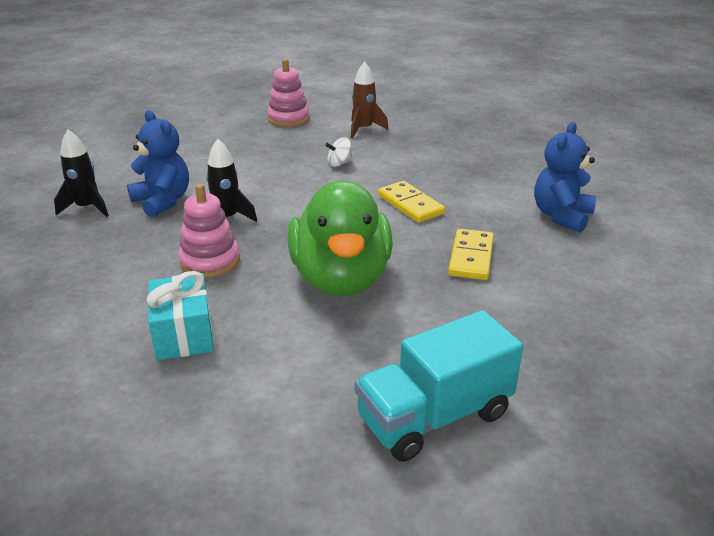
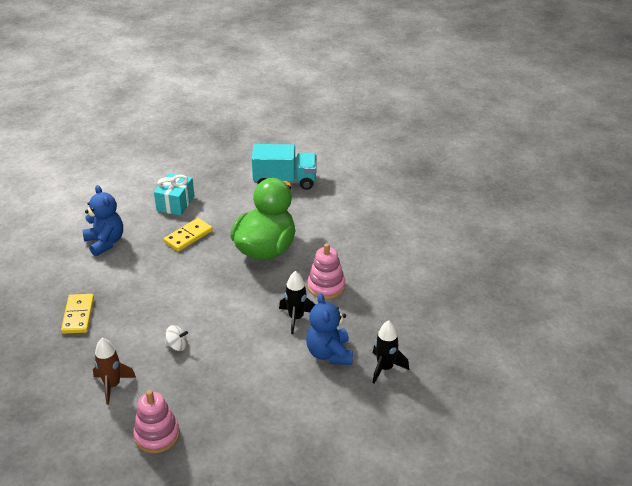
camera: 150 degrees left, 5 degrees up
(184, 334) = (361, 247): turquoise gift -> turquoise gift (175, 203)
(410, 205) = (175, 285): yellow domino -> yellow domino (78, 315)
(561, 216) = (105, 242): blue teddy bear -> blue teddy bear turned 90 degrees counterclockwise

